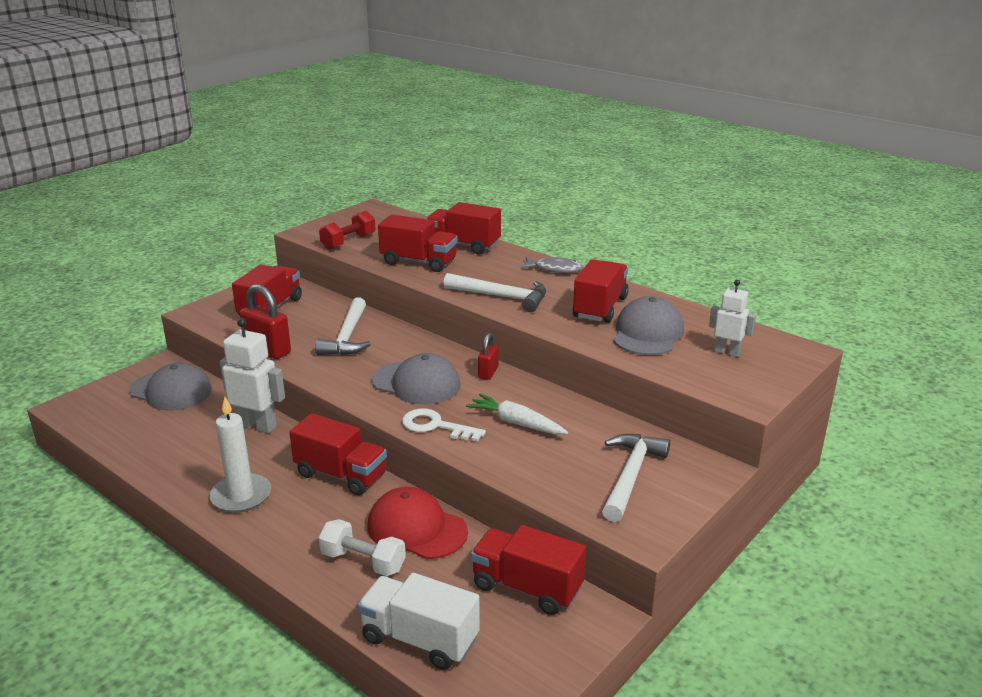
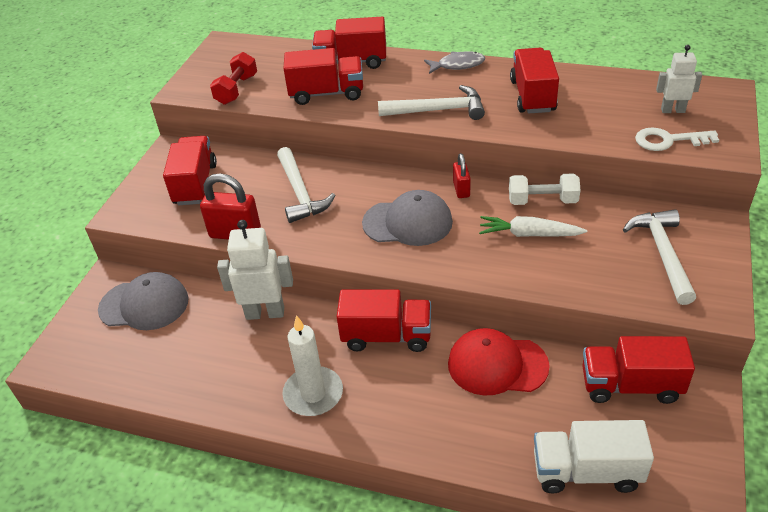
camera: 20 degrees left, 15 degrees up
(363, 561) = (478, 416): white dumbbell -> white dumbbell (542, 201)
(435, 426) = (463, 262): white key -> white key (668, 140)
(647, 333) = (594, 111): grey cap -> none

